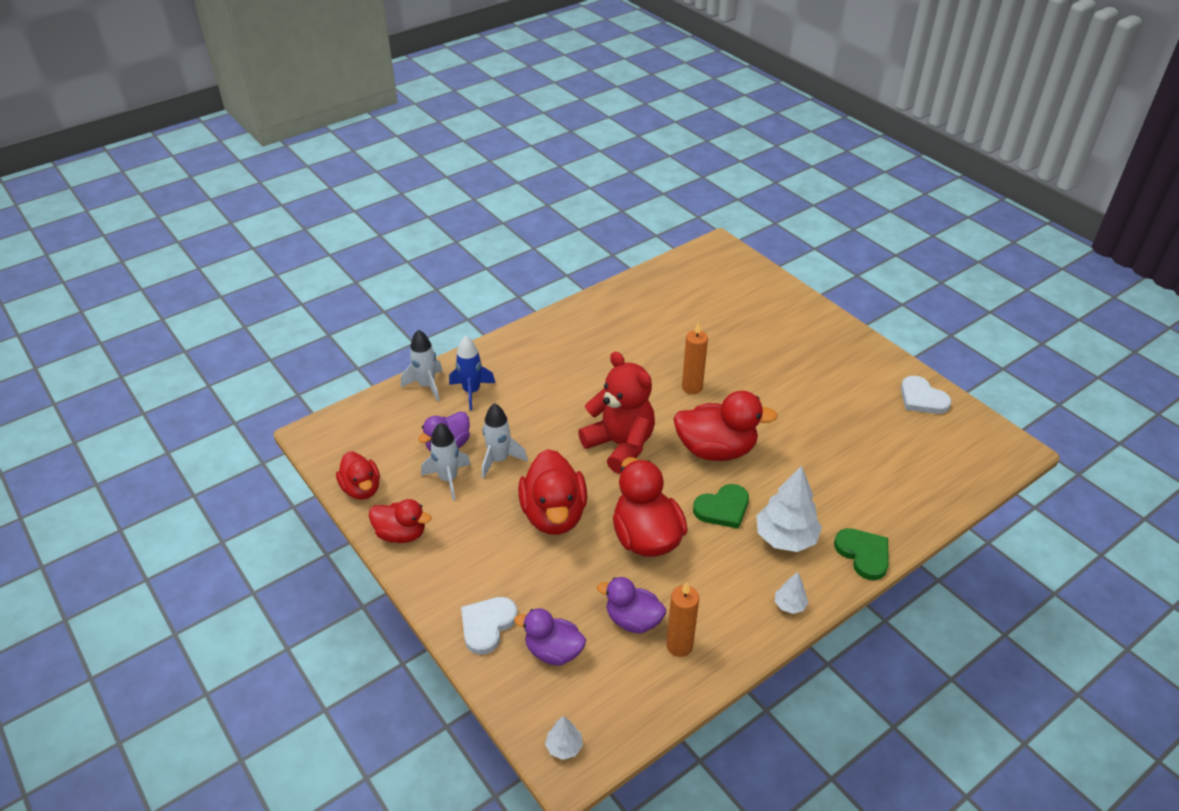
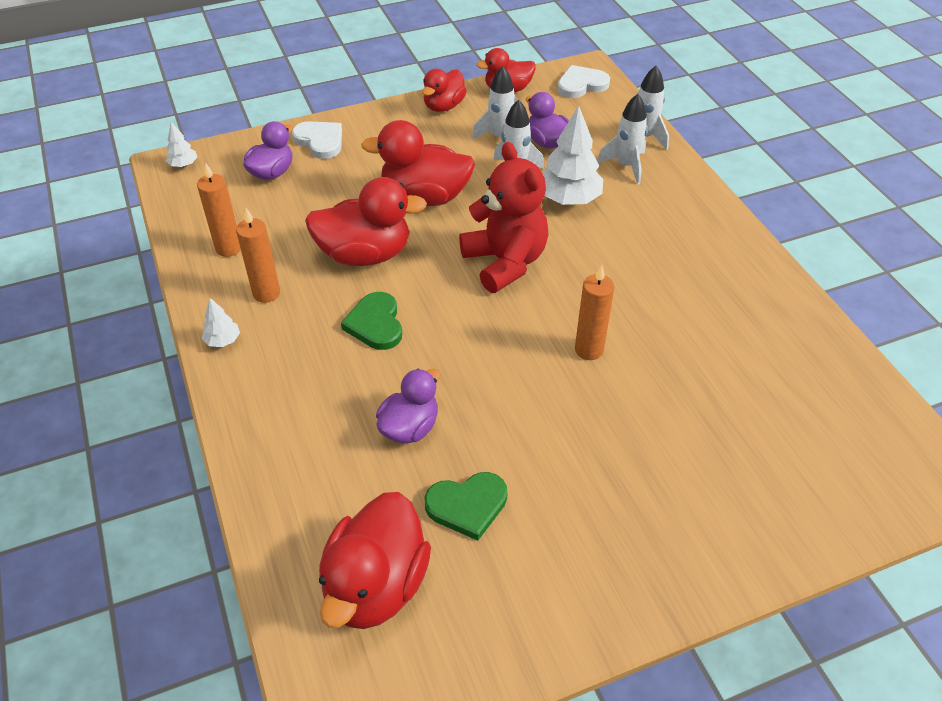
camera: 105 degrees right, 5 degrees up
(471, 392) = (626, 166): blue rocket -> white rocket
(620, 445) = (505, 262): red teddy bear -> red teddy bear turned 90 degrees counterclockwise
(633, 620) = (274, 225): purple duck -> purple duck (410, 427)
(716, 450) = (468, 343): red duck -> red duck (376, 585)
(723, 593) = (266, 293): none -> orange candle
(785, 538) = (308, 366): white tree -> white tree (569, 199)
(863, 554) = (248, 431): green heart -> green heart (467, 506)
(922, 398) = (491, 635): white heart -> white heart (581, 85)

